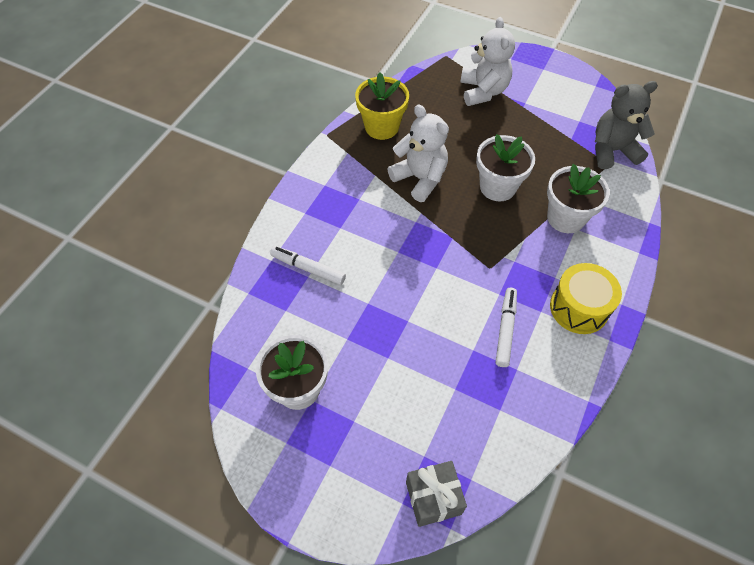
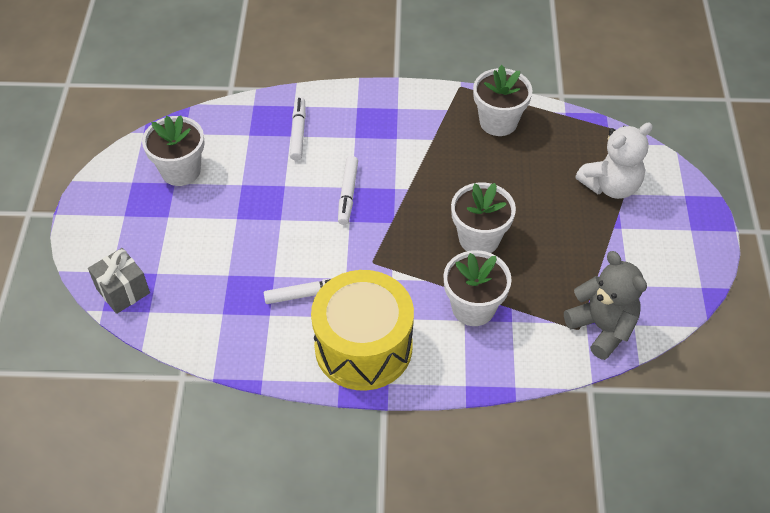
camera: 65 degrees right, 5 degrees down
(381, 127) = (498, 122): yellow flower pot -> white flower pot
(404, 257) = (348, 194): none -> white marker
(420, 178) = (450, 174): white teddy bear -> none
(579, 308) = (363, 347): yellow drum -> yellow drum, size x1.56

